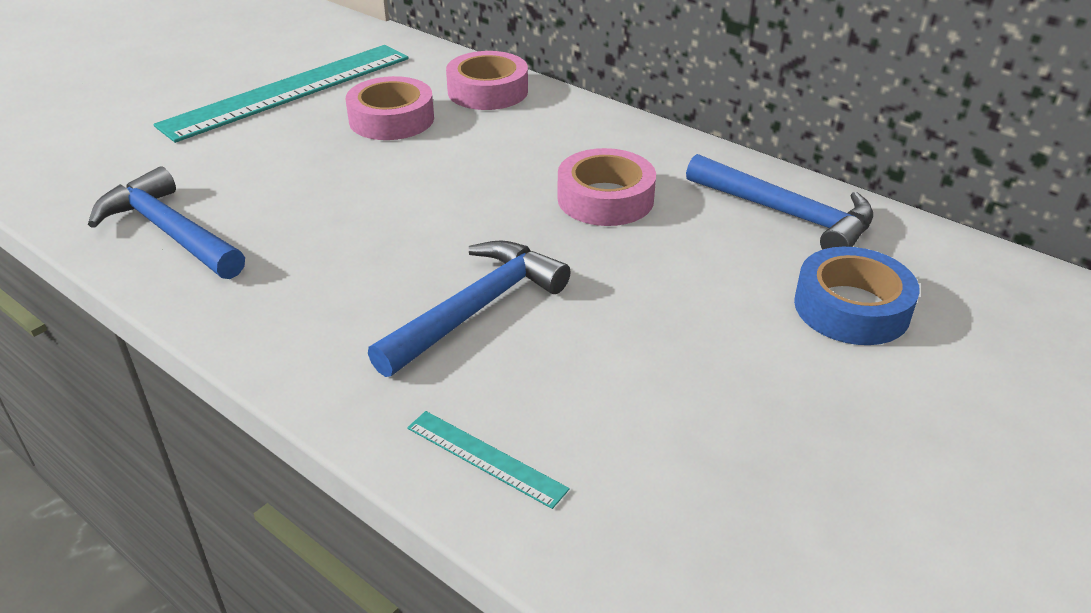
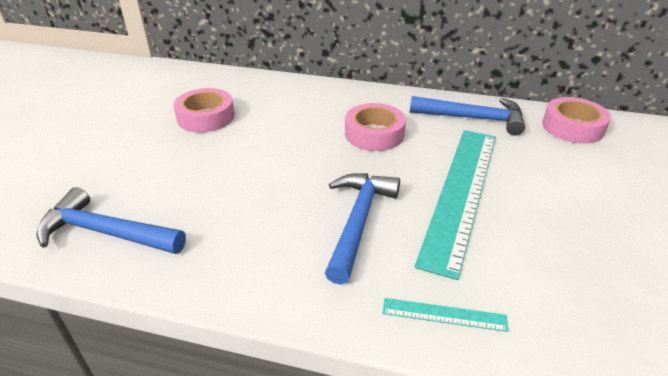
camera: 25 degrees left, 0 degrees up
(289, 90) = (119, 114): turquoise ruler -> turquoise ruler (460, 193)
(487, 91) = (252, 87): pink tape -> pink tape (572, 127)
(851, 308) = (546, 160): blue tape -> none

